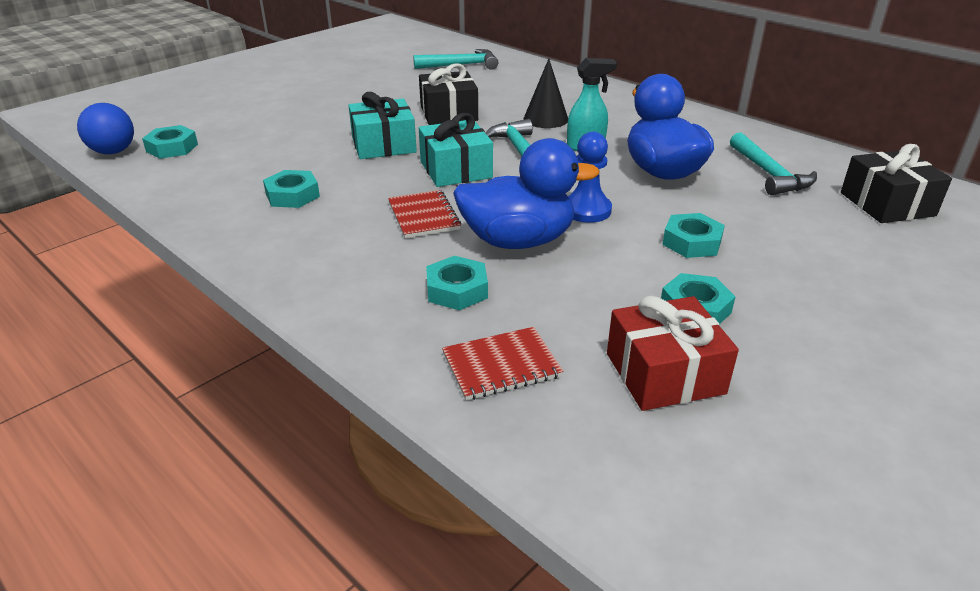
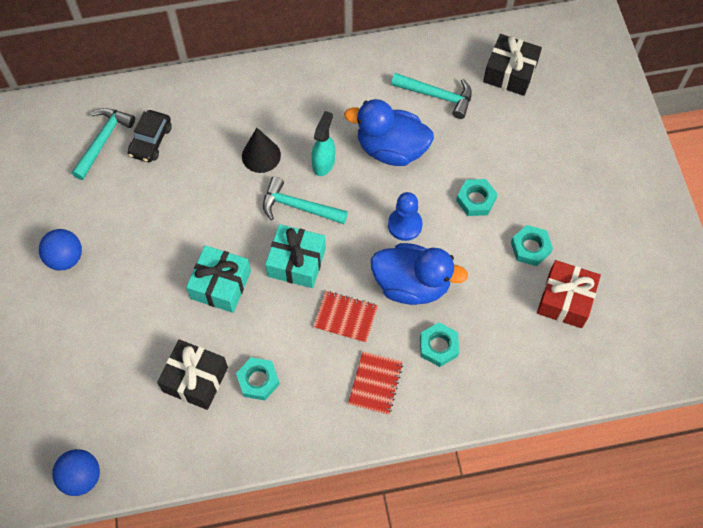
camera: 55 degrees left, 30 degrees up
(172, 148) = (108, 432): turquoise nut -> none
(335, 84) = (65, 258): none -> blue ball
(448, 113) = (198, 210): black gift -> black gift (195, 379)
(488, 78) = (151, 141): none -> black car
(501, 365) = (514, 364): red notebook -> red notebook (375, 383)
(518, 241) = (412, 284): blue duck -> blue duck turned 75 degrees clockwise

